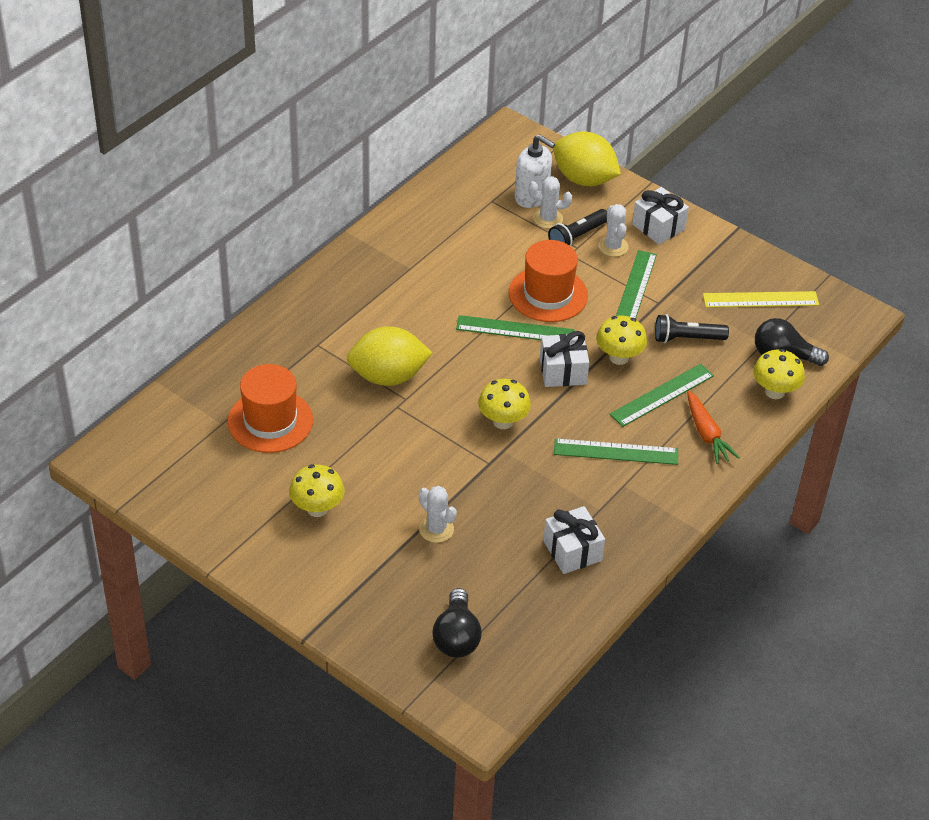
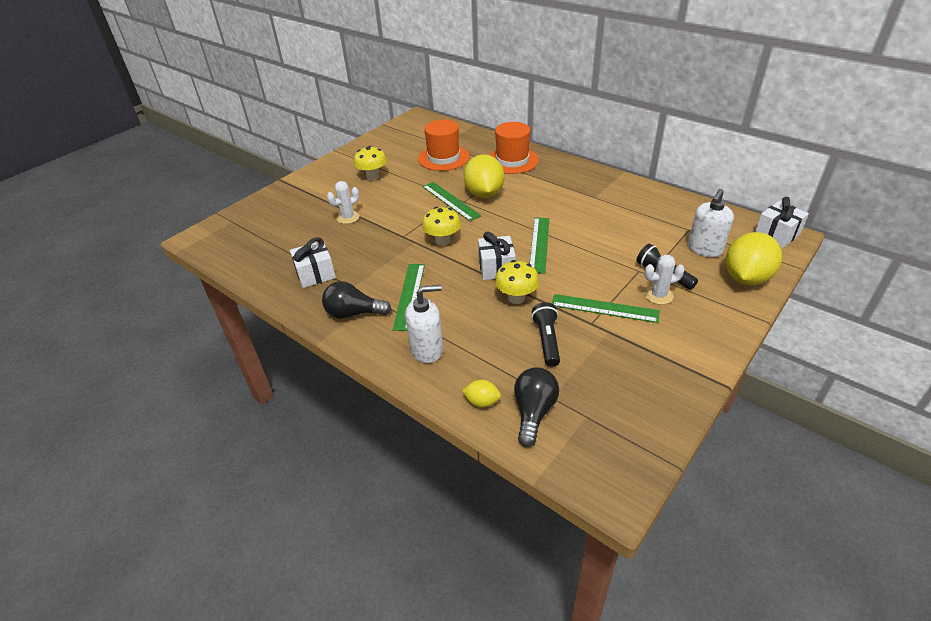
camera: 95 degrees right, 5 degrees down
(456, 637) = (260, 228): black light bulb -> black light bulb (353, 313)
(548, 219) = (679, 258): white cactus -> none
(548, 294) = (584, 259): orange hat -> orange hat (512, 160)
(658, 227) = (700, 325): white gift -> white gift (776, 234)
(662, 395) = (473, 323): green ruler -> green ruler (450, 201)
(706, 433) = (427, 350): orange carrot -> white soap dispenser
(760, 299) = (616, 399): yellow ruler -> none
(774, 391) = (482, 402): yellow mushroom -> yellow lemon

